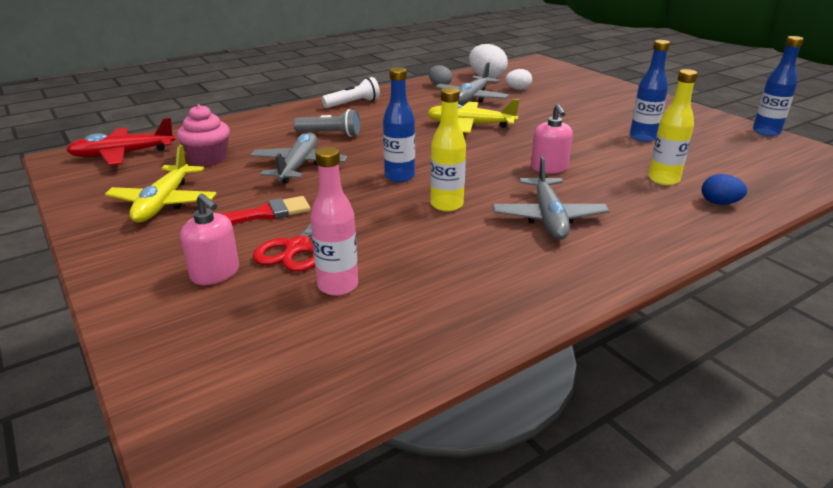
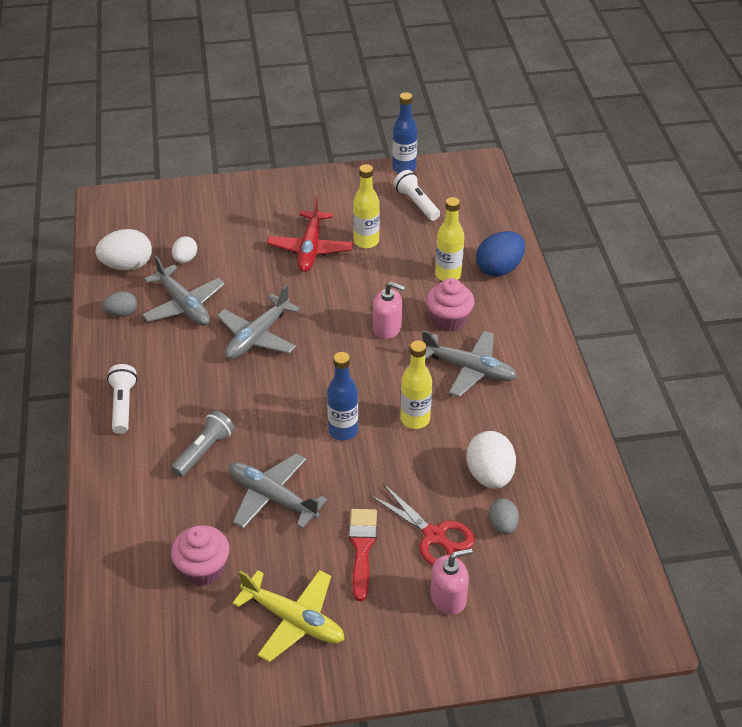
camera: 65 degrees left, 15 degrees up
(123, 154) = (135, 648): red plane -> red plane (310, 249)
(338, 286) = (502, 525): pink bottle -> grey egg
(407, 261) = (489, 475): none -> white egg
(470, 125) = (257, 337): yellow plane -> grey plane
(602, 193) = (449, 320): none -> pink cupcake
(642, 138) = (366, 241): blue bottle -> yellow bottle
(719, 203) = (499, 269): blue egg -> blue egg, size x1.70
(732, 146) = (416, 203): none -> white flashlight

